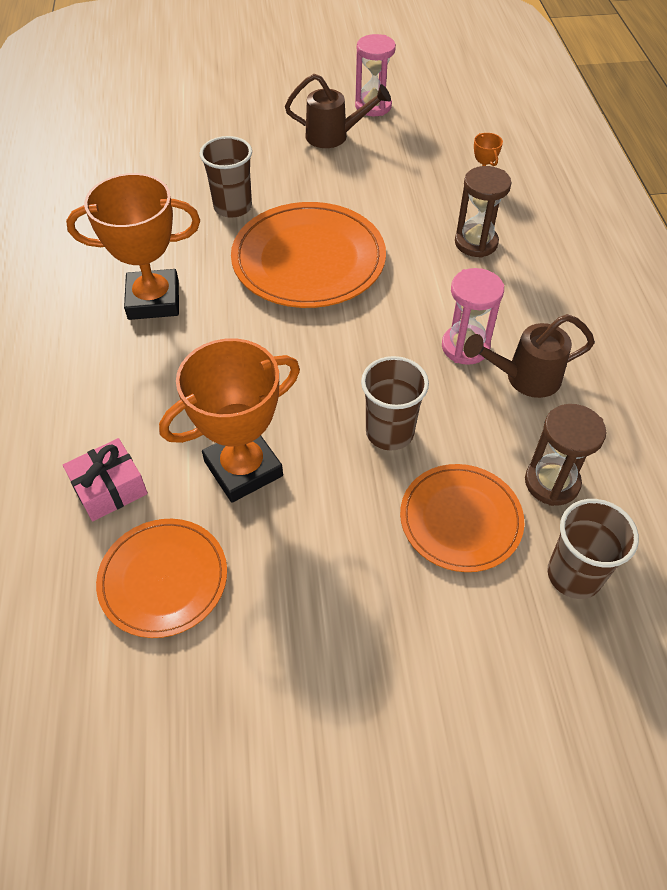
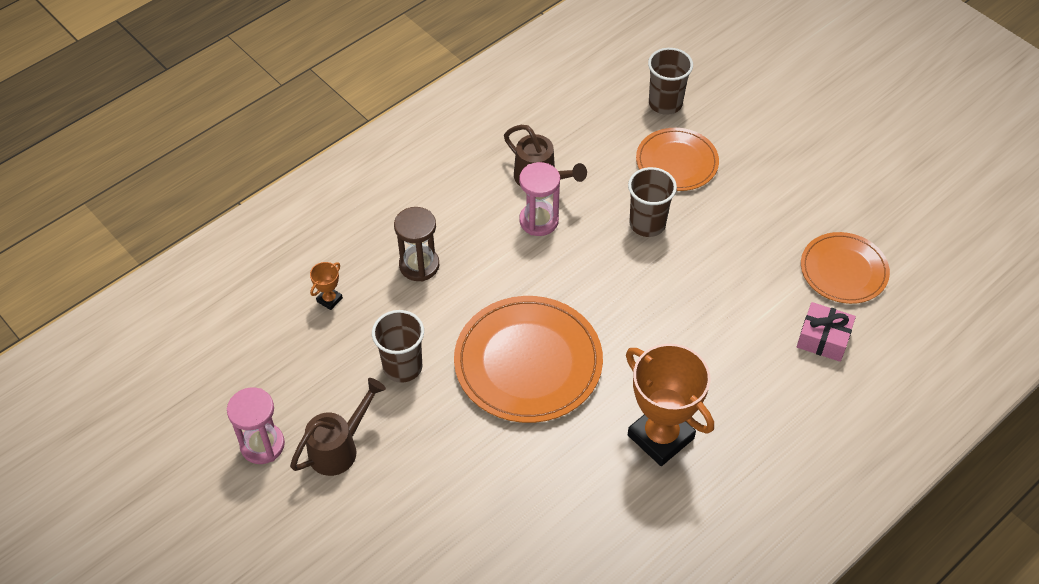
camera: 125 degrees left, 0 degrees up
(233, 207) = (508, 461): brown cup -> brown cup (402, 367)
(243, 469) = (743, 280): orange trophy -> none
(334, 136) = (340, 447): brown watering can -> brown watering can turned 75 degrees clockwise
(552, 482) = (613, 134): brown hourglass -> none

